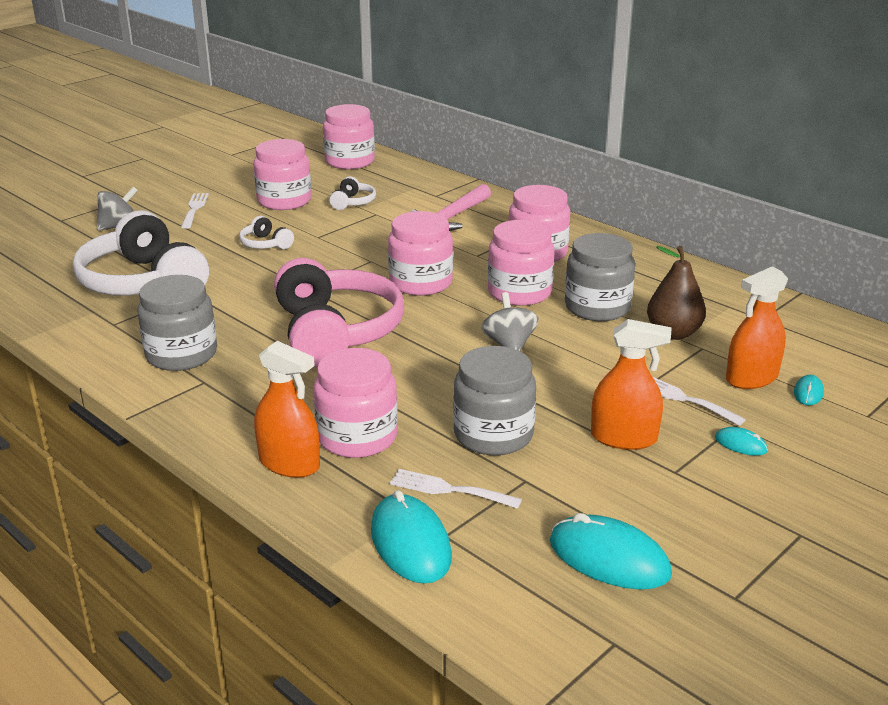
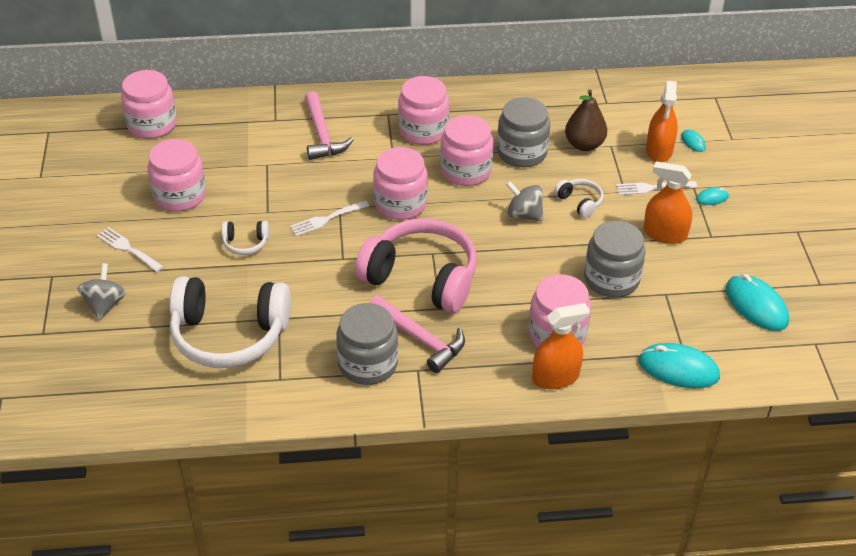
camera: 50 degrees left, 15 degrees up
(249, 365) = (420, 339): none -> pink hammer
(353, 202) = (231, 164): white headphones -> white headphones (579, 202)
(449, 489) = (645, 327): white fork -> white fork (326, 219)
(609, 558) = (756, 305): turquoise mouse -> turquoise mouse turned 75 degrees clockwise
(623, 438) = (664, 234): orange spray bottle -> orange spray bottle turned 120 degrees counterclockwise

